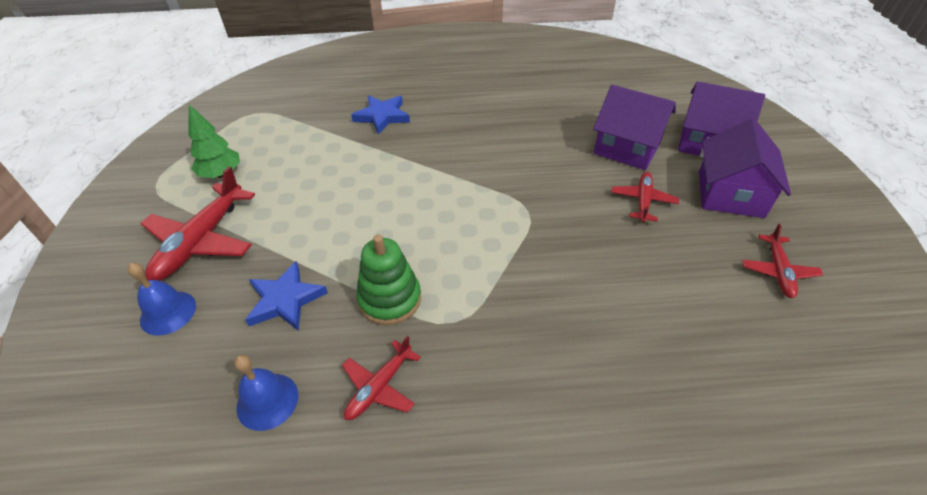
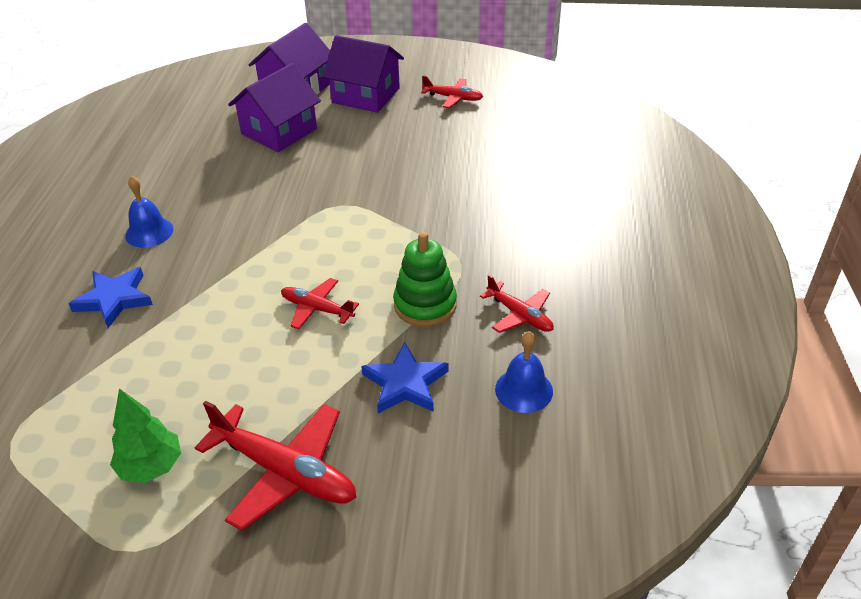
camera: 80 degrees left, 5 degrees down
(168, 312) = (396, 489): blue bell -> blue bell (149, 232)
(643, 201) = (356, 139): red plane -> red plane (317, 309)

